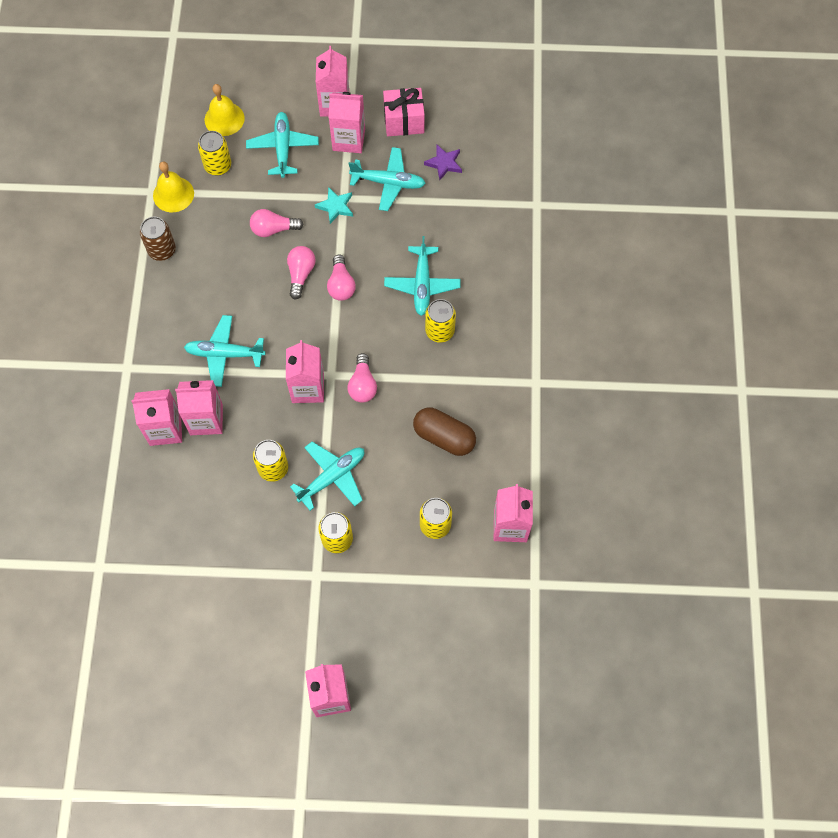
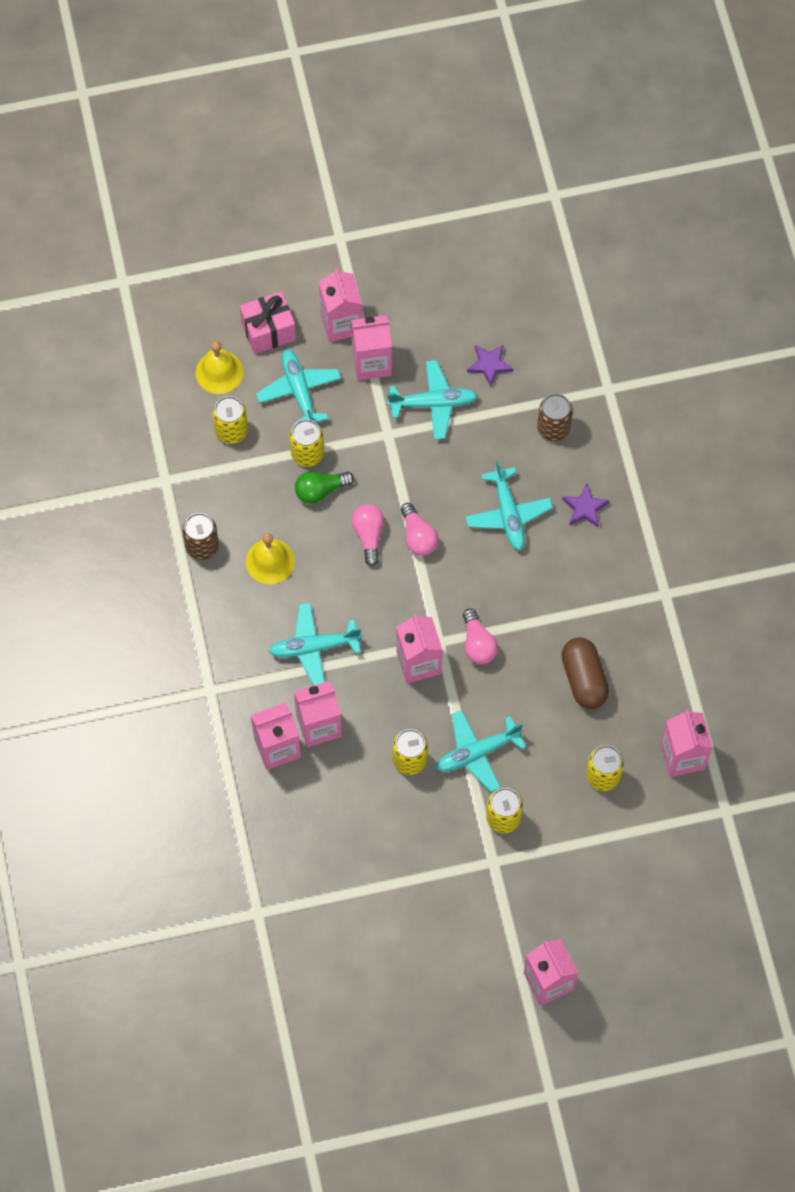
camera: 15 degrees left, 0 degrees up
(173, 194) = (192, 477): yellow bell -> yellow bell (270, 561)
(273, 229) = (320, 490): pink light bulb -> green light bulb
(332, 477) = (477, 753): turquoise plane -> turquoise plane turned 150 degrees counterclockwise
(335, 206) = (382, 446): turquoise star -> none
(404, 121) = (428, 325): pink gift -> pink gift (268, 331)
(440, 331) = (543, 562): yellow can -> yellow can (307, 453)
(444, 437) = (584, 679): brown capsule -> brown capsule turned 60 degrees clockwise
(481, 225) = (553, 428): none -> brown can
(488, 295) = (585, 508): none -> purple star

